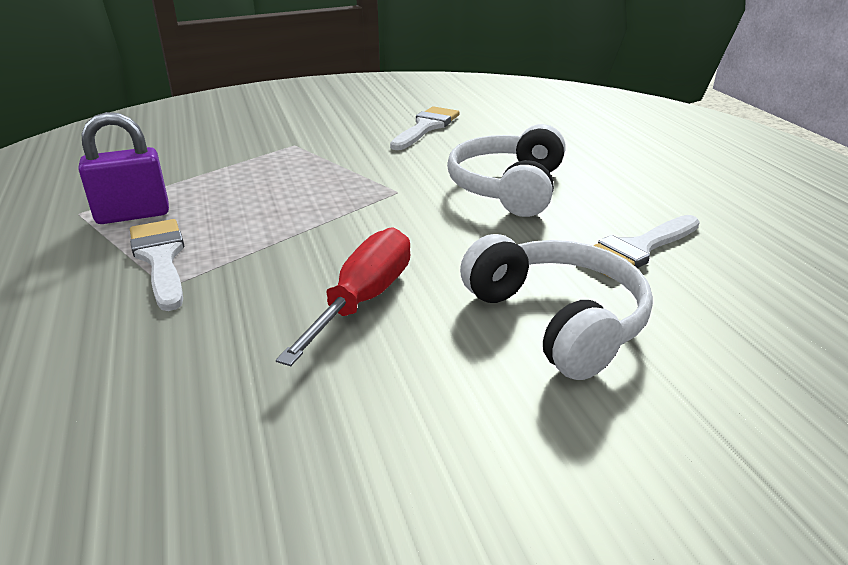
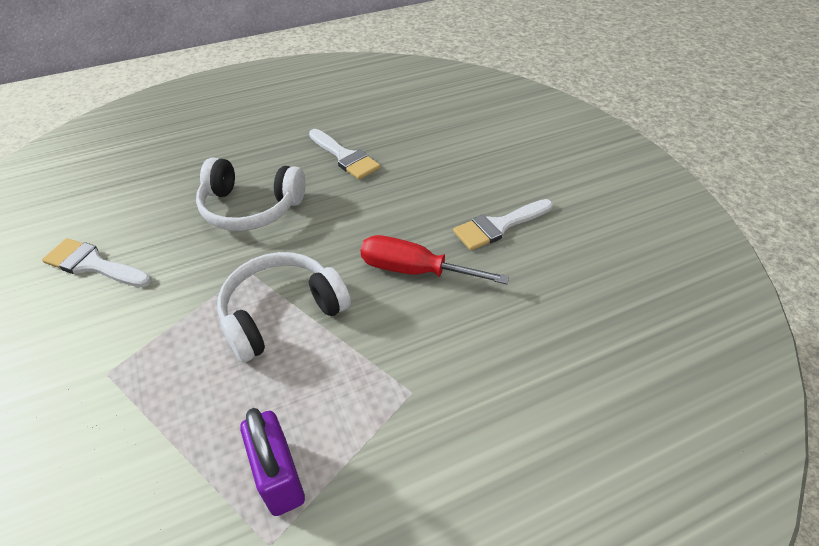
camera: 95 degrees left, 15 degrees up
(160, 258) = (369, 413): white brush -> white brush (498, 226)
(558, 320) = (423, 189): white headphones -> white headphones (281, 313)

